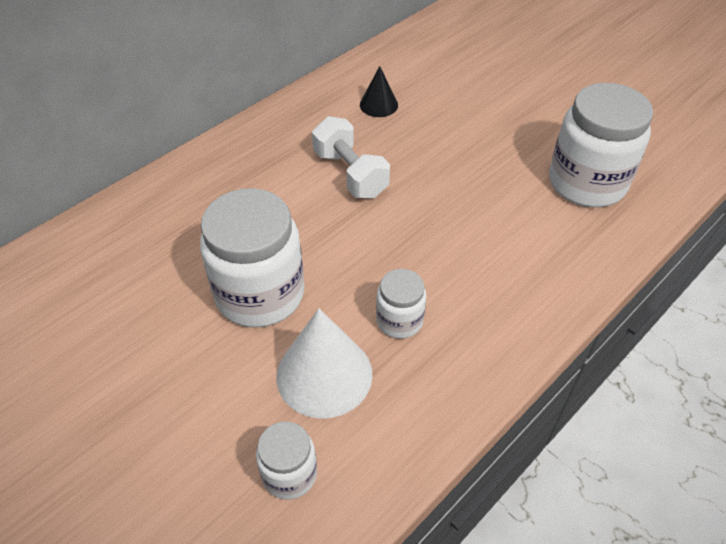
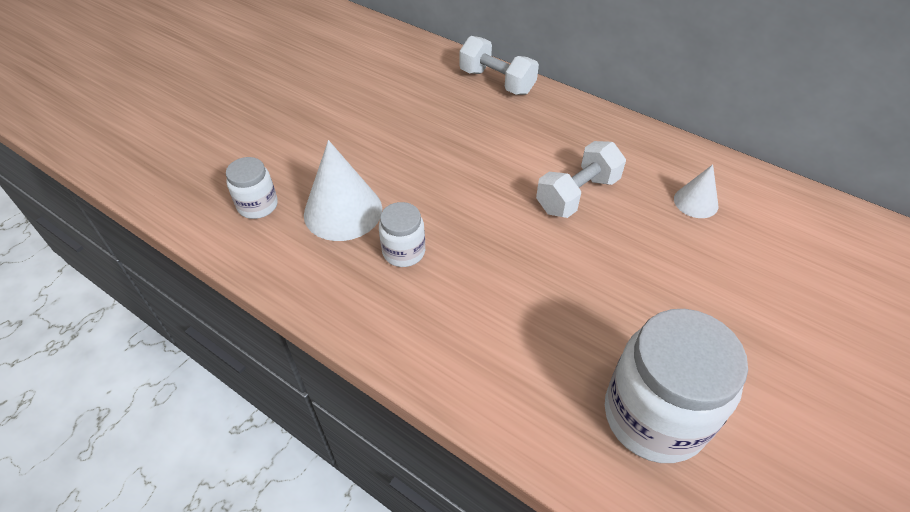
camera: 80 degrees right, 0 degrees up
(144, 201) = (497, 82): none -> white dumbbell
(260, 294) = (416, 161): white jar -> none
(378, 105) = (696, 202): black cone -> white cone

